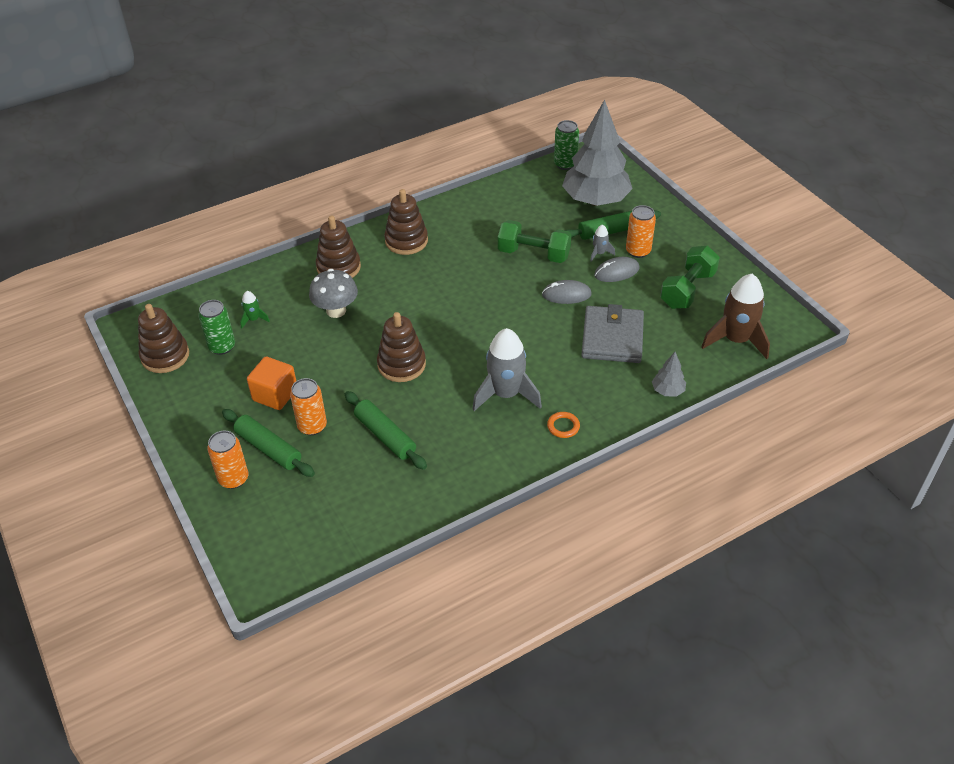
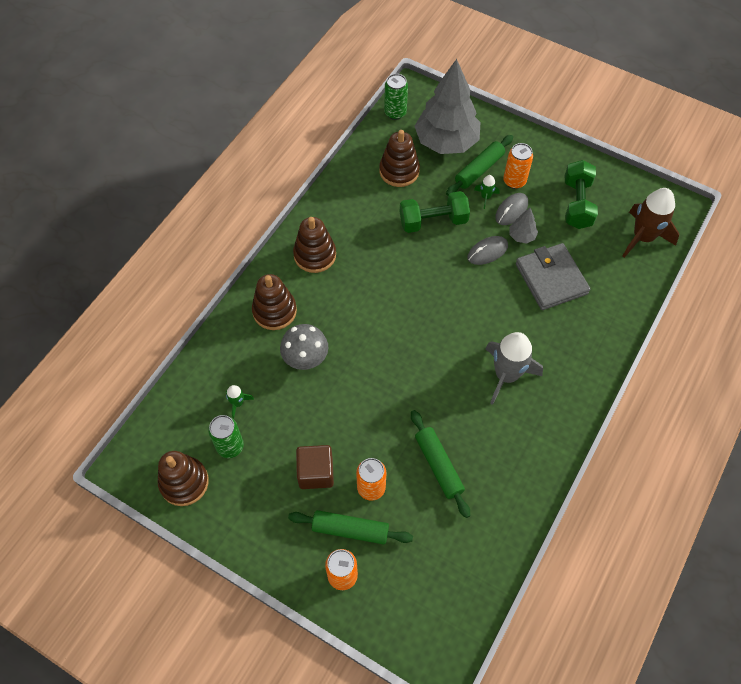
camera: 30 degrees left, 15 degrees up
(275, 395) = (316, 472): orange cube -> brown cube
(385, 436) = (438, 466): green rolling pin -> green rolling pin turned 45 degrees clockwise
(401, 365) = (402, 387): brown stacking toy -> brown stacking toy (399, 171)
(563, 426) = (570, 384): orange ring -> none
(599, 253) = (485, 197): grey rocket -> green rocket
(667, 391) = (625, 311): grey tree -> grey tree (521, 236)

